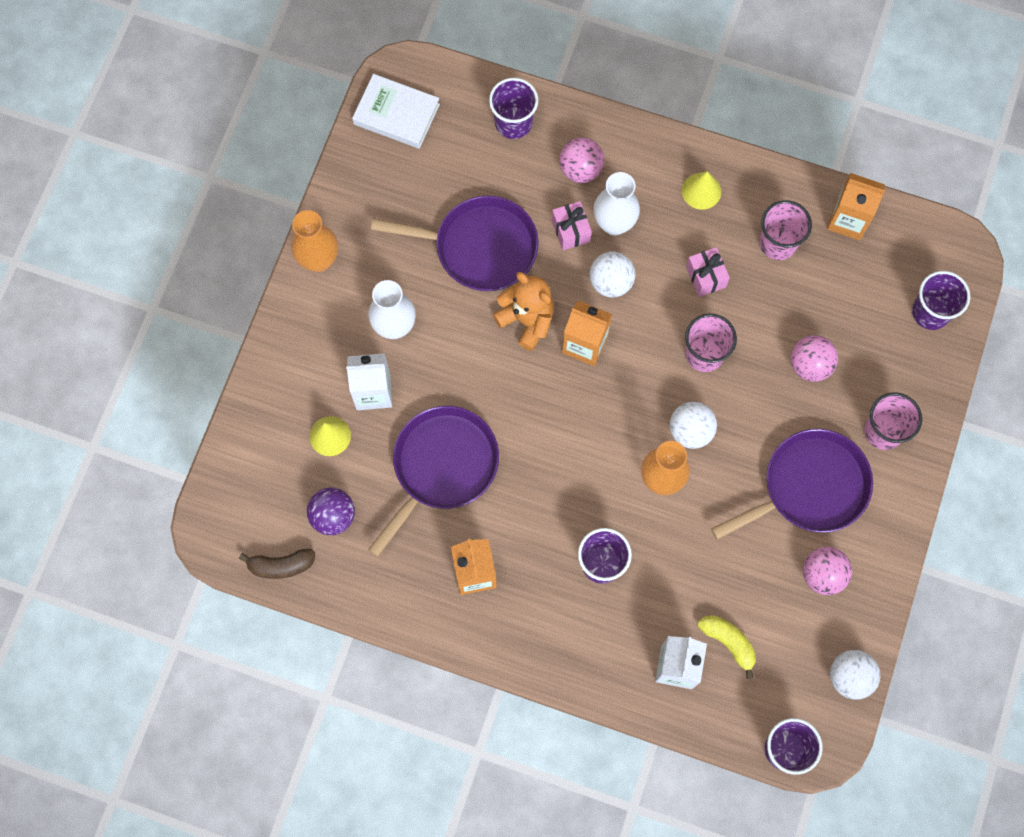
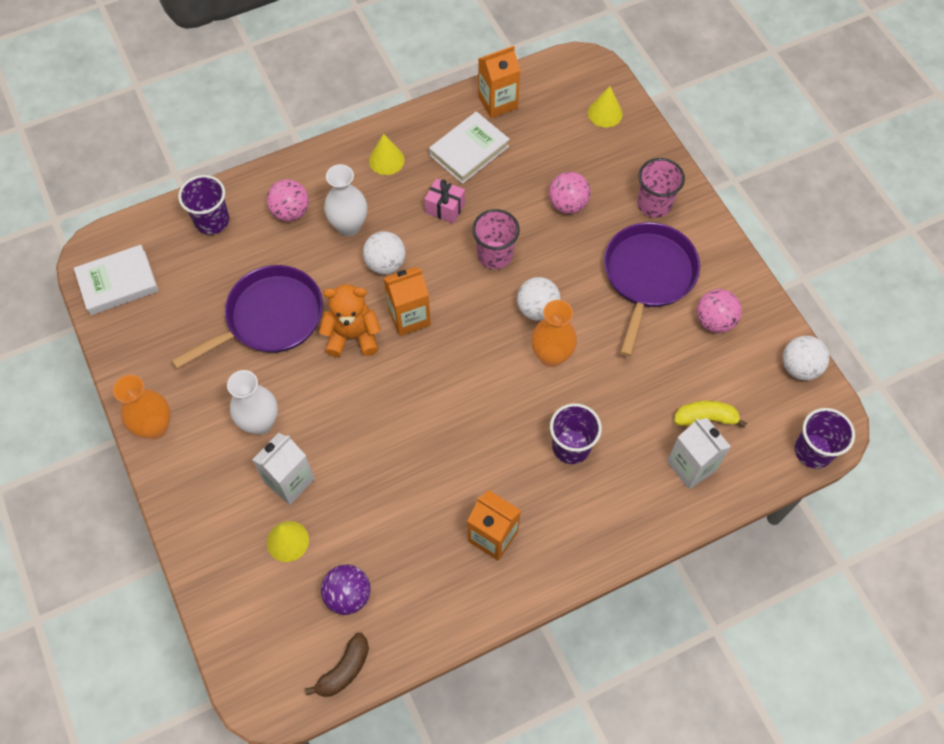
camera: 45 degrees left, 10 degrees down
(442, 466) = (393, 486): purple pan -> none
(571, 231) = (324, 255): pink gift -> none
(778, 243) = (469, 150): pink cup -> white book
(930, 312) = (605, 113): purple cup -> yellow cone

